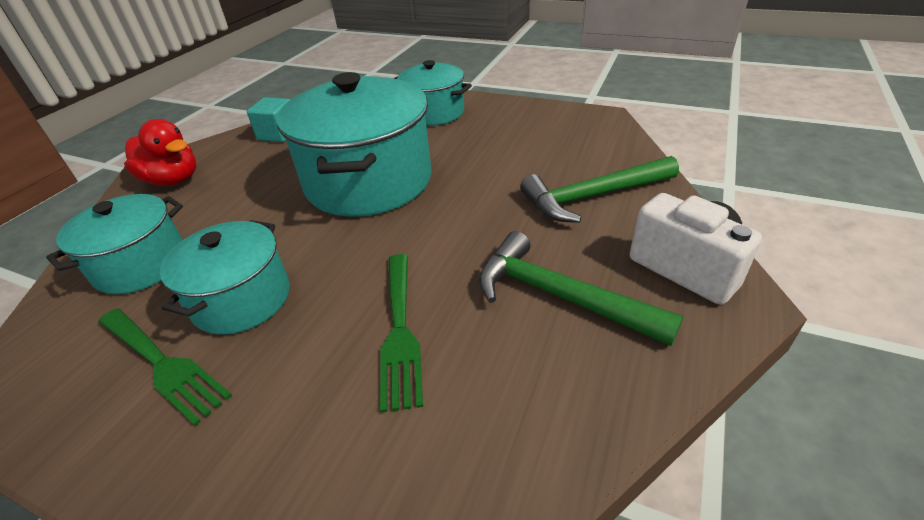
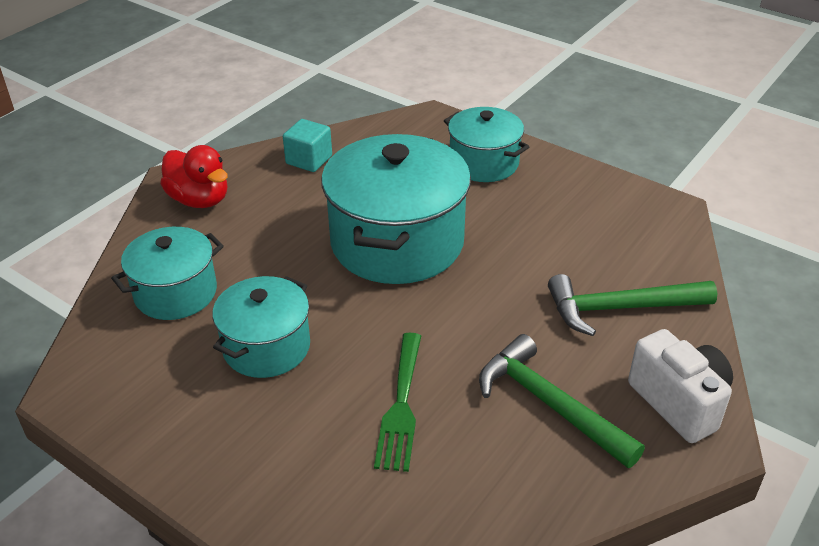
camera: 10 degrees right, 0 degrees up
(163, 364) = (201, 392): green fork -> none

